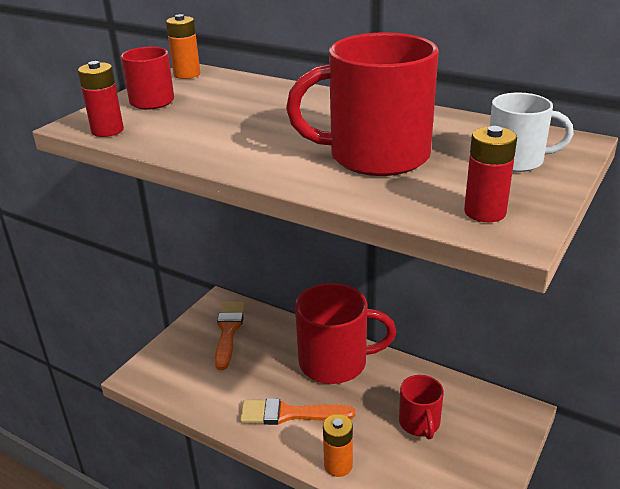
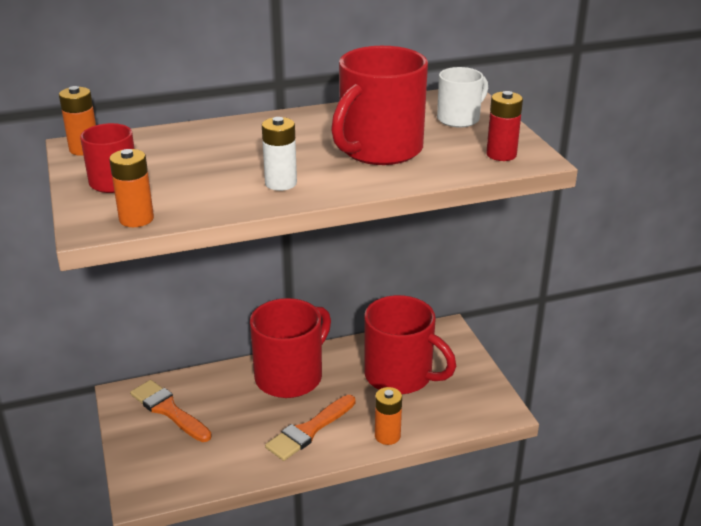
camera: 50 degrees left, 0 degrees up
(107, 131) = (136, 219): red battery -> orange battery
(241, 148) = (281, 183): none -> white battery
(419, 423) = (400, 376): red mug -> red mug, size x1.83

